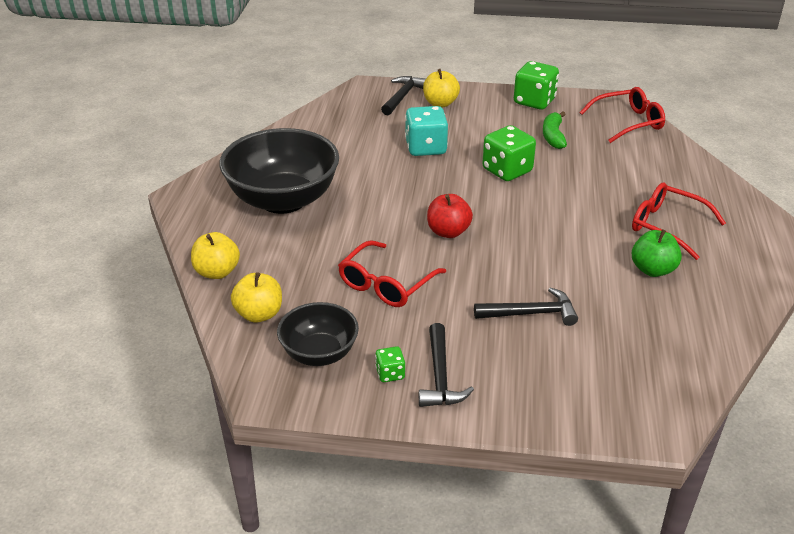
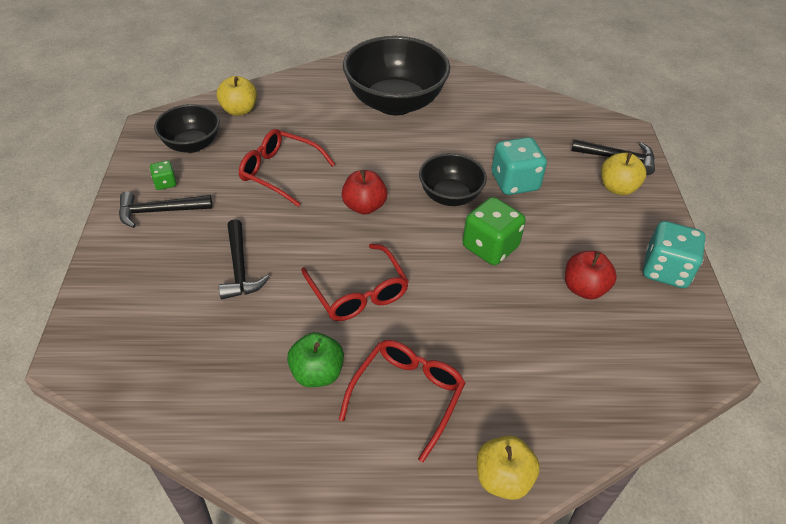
camera: 80 degrees right, 10 degrees up
(217, 272) = (290, 84): yellow apple -> yellow apple (503, 479)
(439, 183) = (450, 196): none -> black bowl
(534, 101) = (665, 270): green dice -> turquoise dice
(553, 136) = (584, 288): green banana -> red apple
(628, 122) = (657, 371): red glasses -> red glasses (358, 292)

